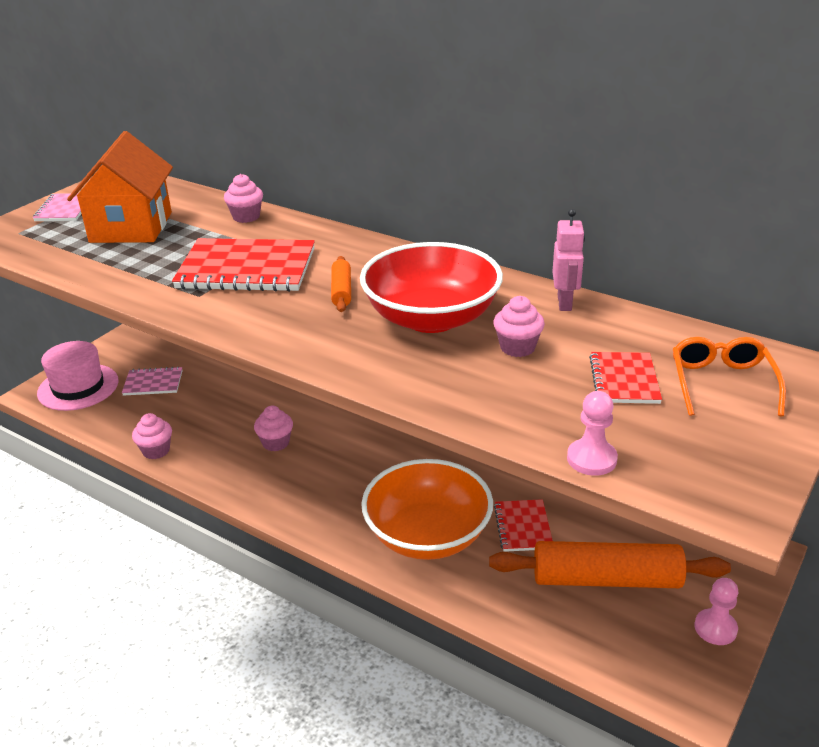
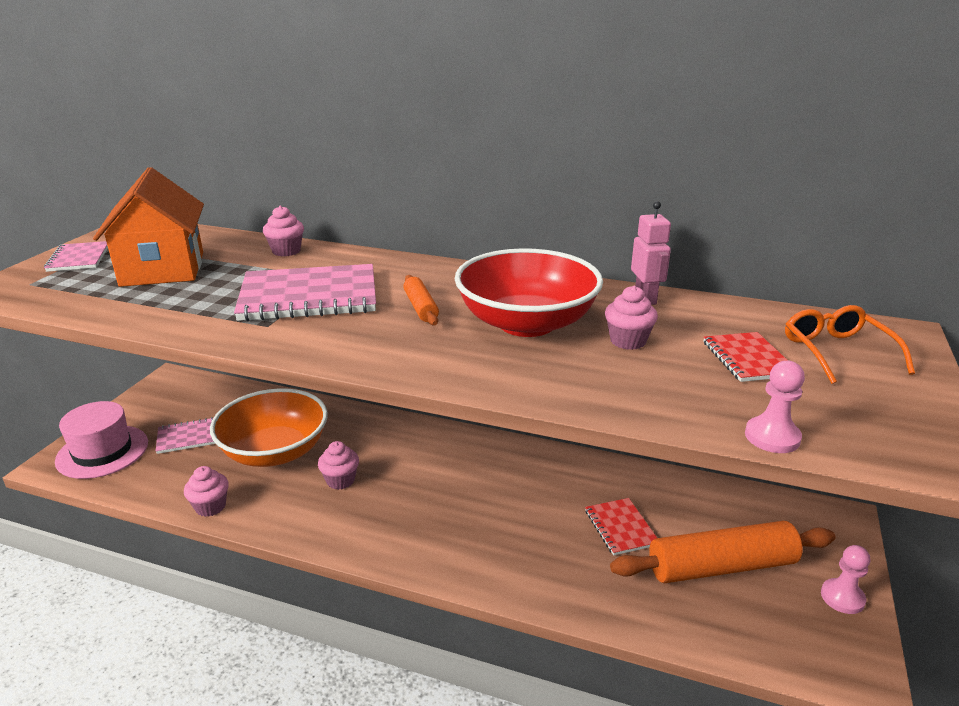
camera: 15 degrees left, 5 degrees down
(247, 269) = (309, 296): red notebook -> pink notebook
(427, 535) = (532, 551): orange bowl -> orange bowl (275, 452)

